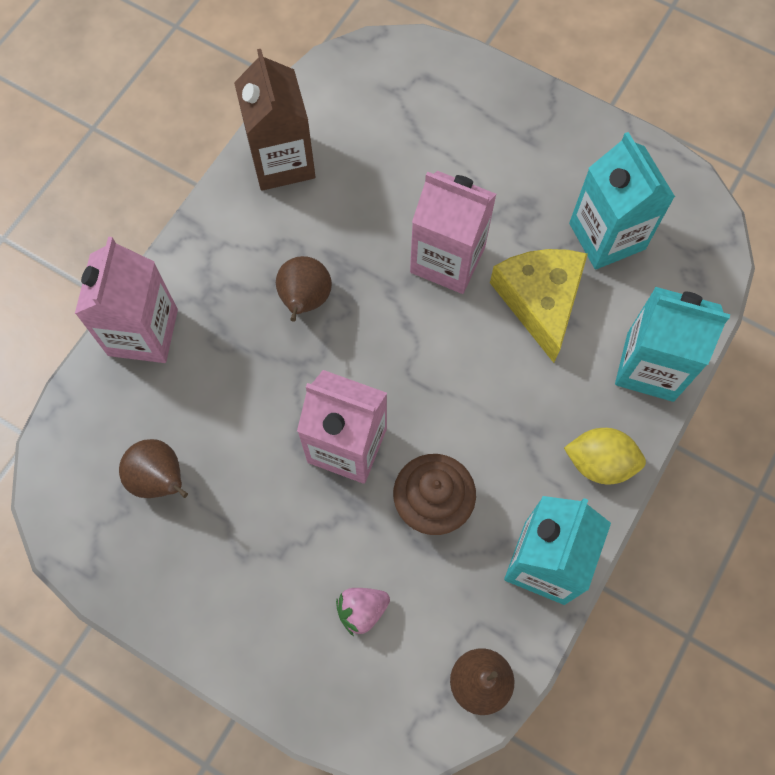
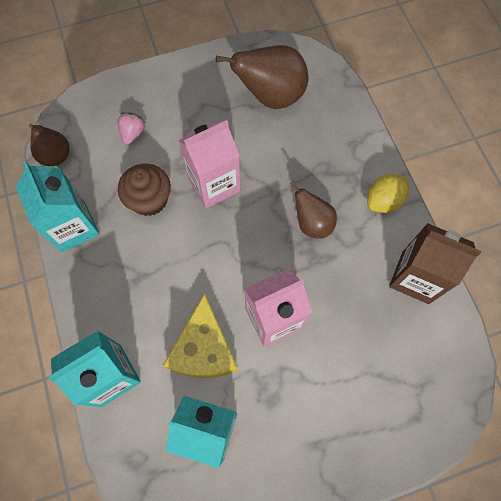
camera: 130 degrees right, 0 degrees up
(143, 332) = (357, 137): pink carton -> none
(160, 479) = (271, 96): brown pear -> brown pear, size x1.68
(540, 300) = (203, 349): yellow cheese -> yellow cheese turned 60 degrees clockwise
(599, 462) = (90, 297): yellow lemon -> yellow lemon (383, 201)

